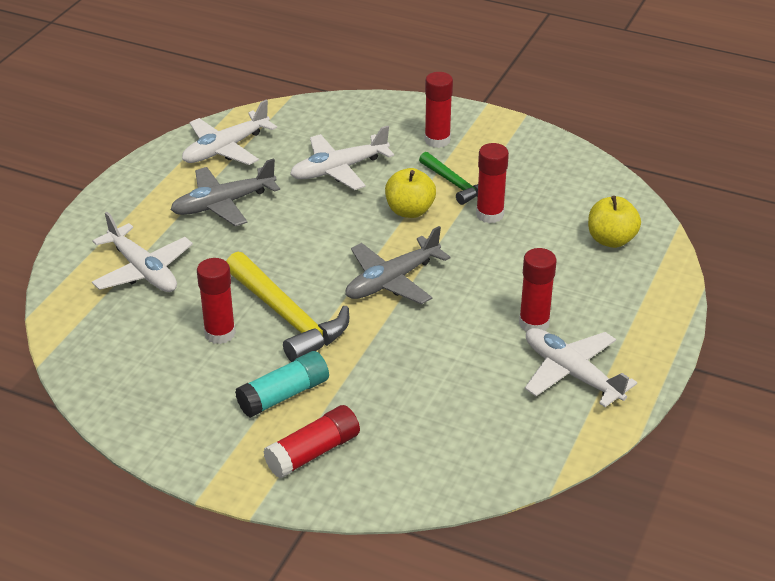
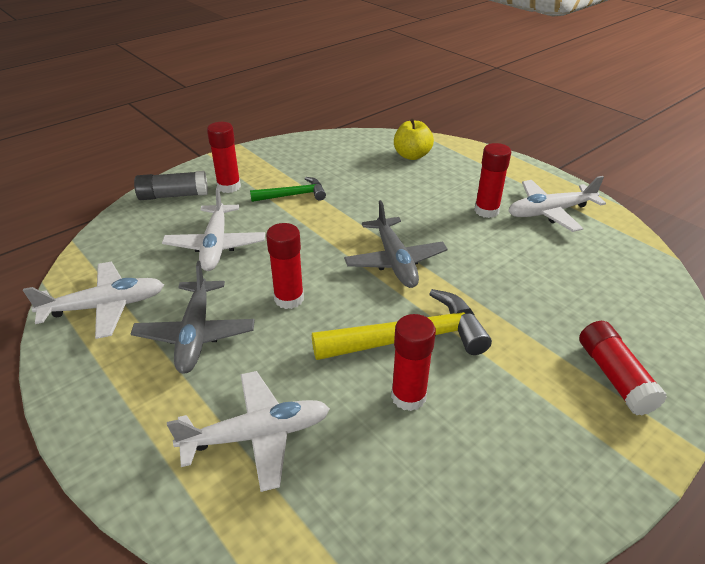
camera: 65 degrees left, 0 degrees up
(225, 149) = (105, 306): white plane -> white plane turned 90 degrees counterclockwise
(284, 395) = (525, 374): turquoise glue stick -> none
(396, 116) = (173, 195): none -> grey glue stick
(409, 211) = (308, 225): yellow apple -> none
(489, 214) = (345, 191): red glue stick -> red glue stick (289, 299)

